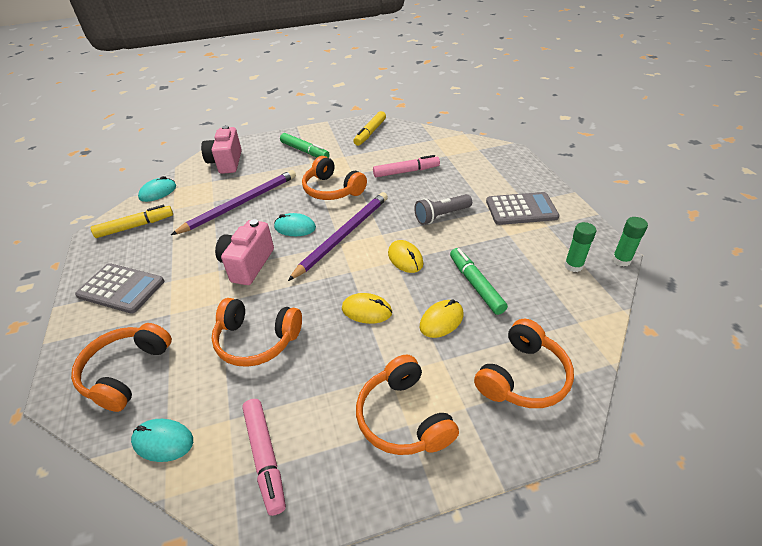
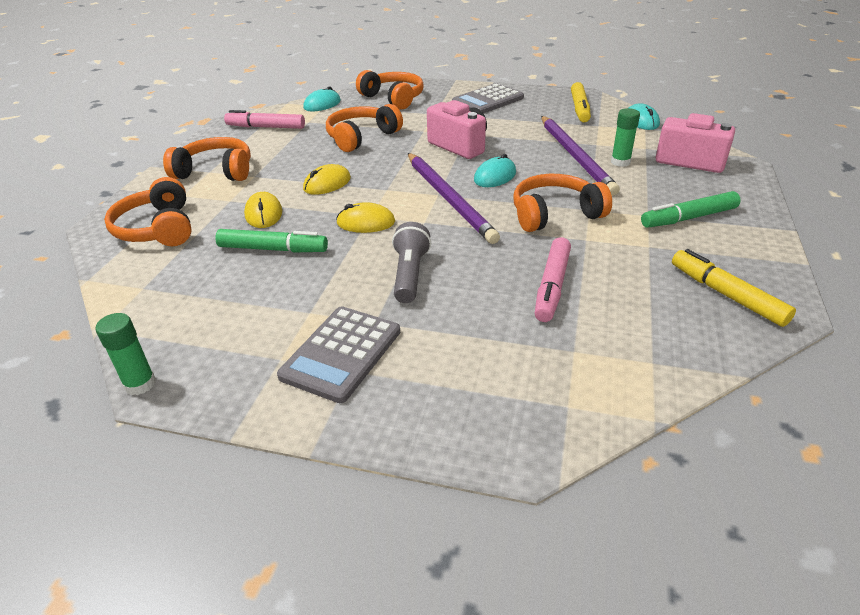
camera: 120 degrees right, 5 degrees down
(573, 266) = (195, 333): green glue stick -> green glue stick (620, 162)

